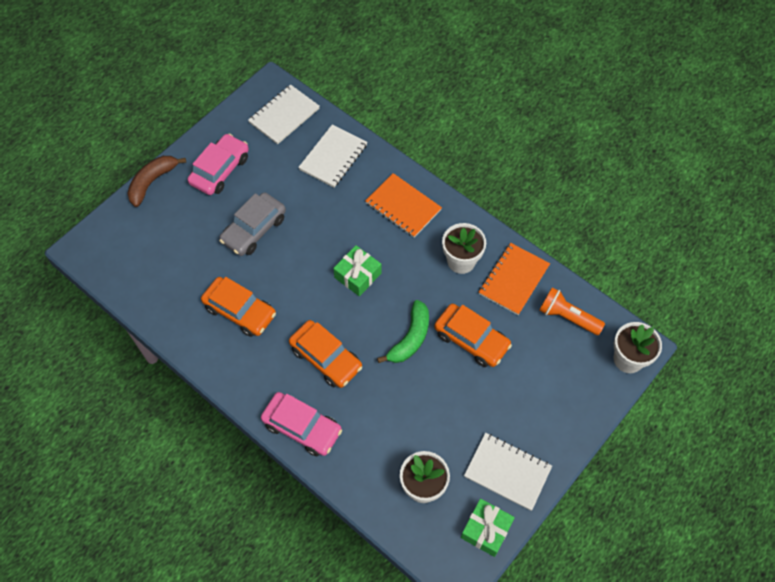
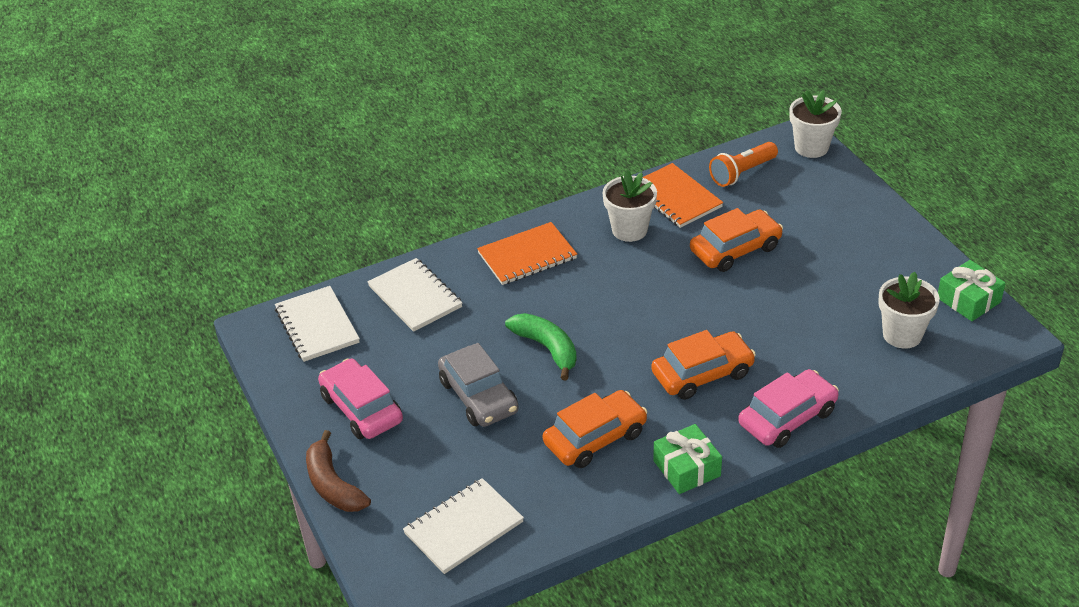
camera: 65 degrees left, 20 degrees down
(357, 275) = (601, 318): green gift -> green gift (686, 468)
(410, 338) = (710, 296): green banana -> green banana (547, 348)
(507, 472) = (907, 266): white notebook -> white notebook (463, 527)

